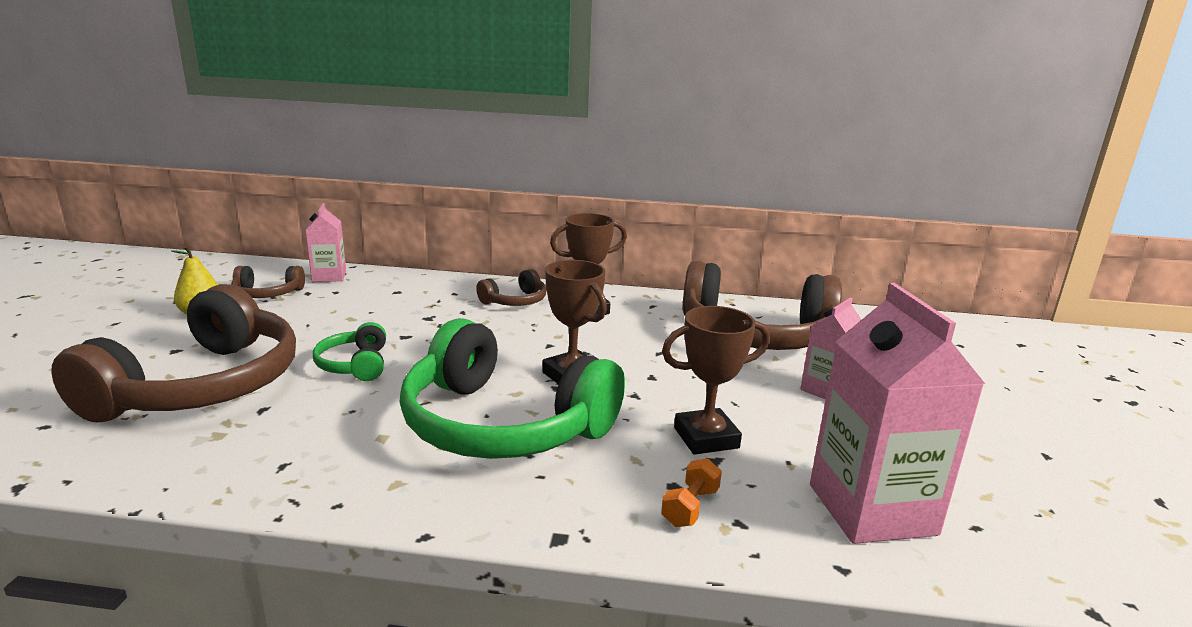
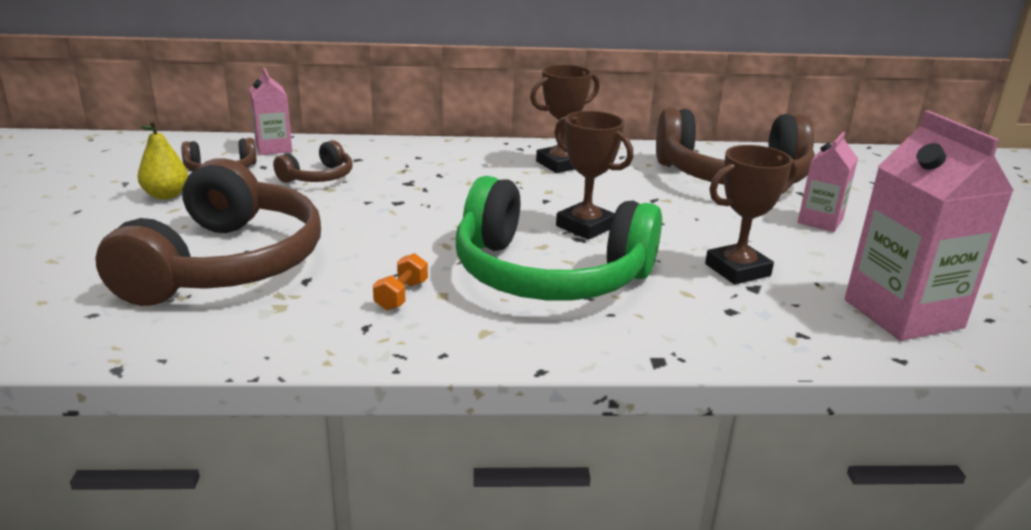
camera: 10 degrees left, 5 degrees up
(355, 365) = (367, 233): green headphones -> none
(515, 301) = (485, 161): brown headphones -> brown headphones (318, 177)
(690, 507) = (755, 326): orange dumbbell -> orange dumbbell (401, 295)

